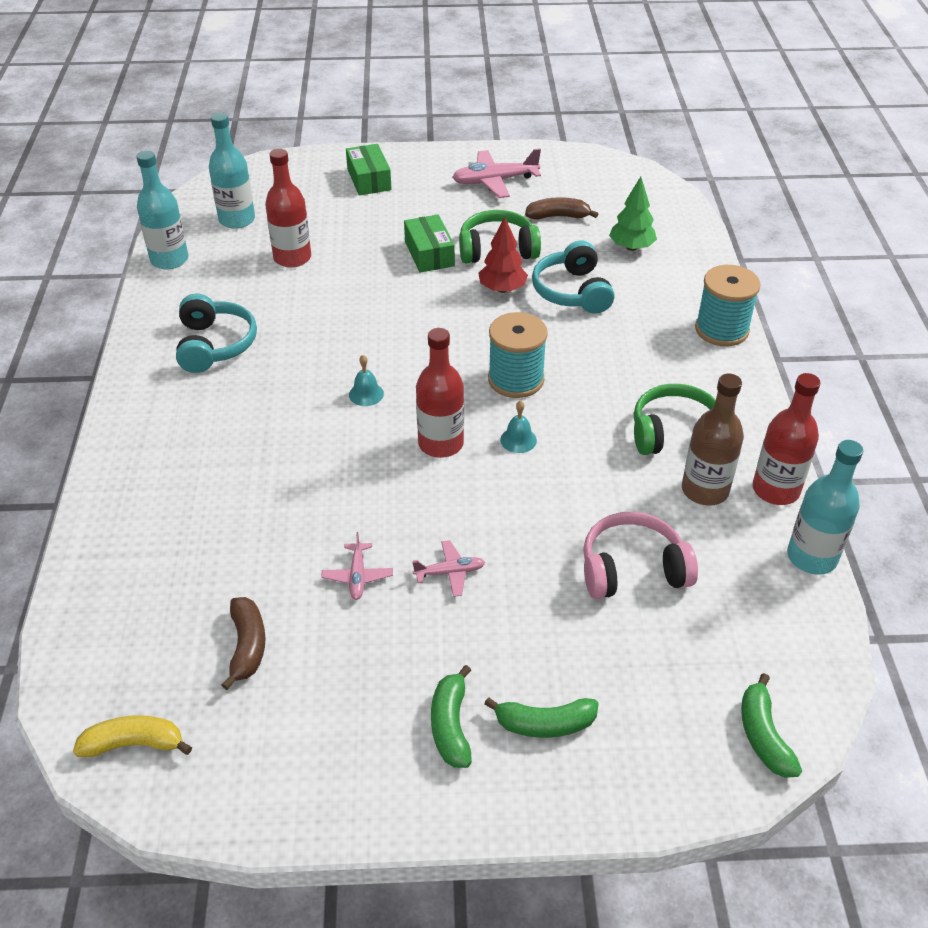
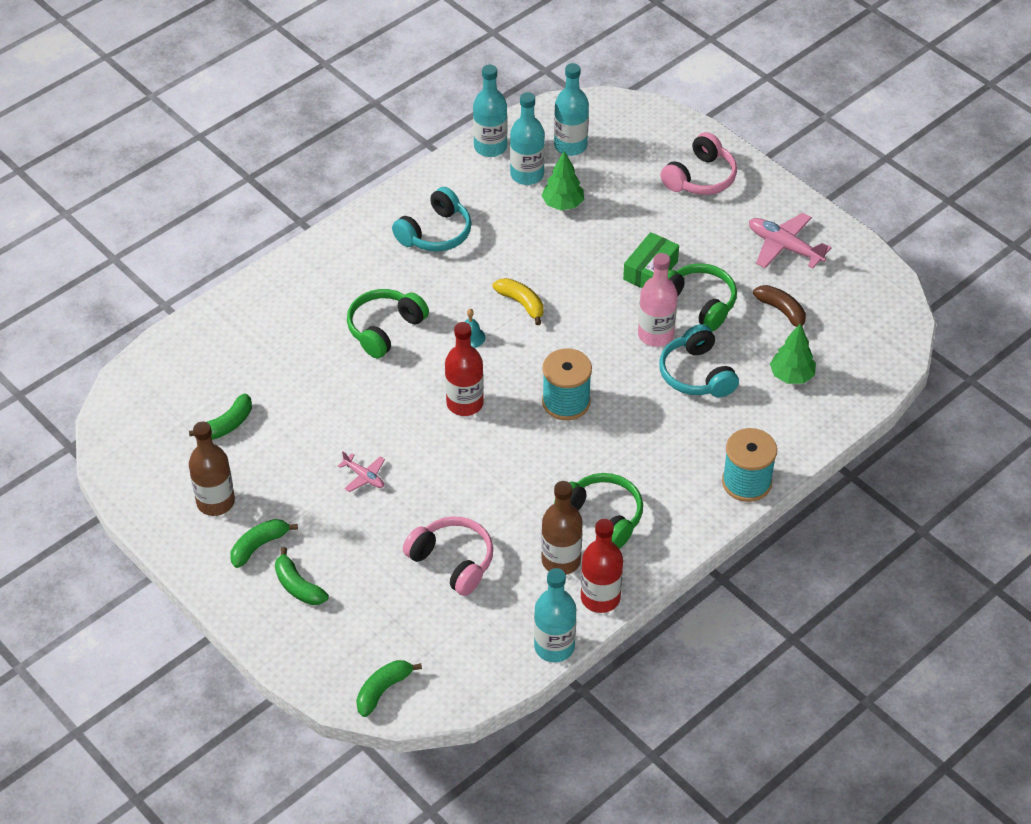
camera: 50 degrees right, 5 degrees up
(134, 744) = (129, 425): yellow banana -> yellow banana (521, 303)
(231, 258) = (527, 175): none -> turquoise bottle
(247, 646) = (227, 425): brown banana -> green banana
(281, 444) = (384, 329): none -> green headphones
(292, 258) = (562, 204): red bottle -> green tree
(344, 728) = (215, 502): none -> brown bottle
(358, 576) = (320, 437): pink plane -> none
(369, 179) = (700, 178): green box -> pink headphones
(502, 289) = (655, 335): red tree -> pink bottle
(518, 440) = (509, 439): turquoise bell -> none
(572, 291) = (696, 374): turquoise headphones -> turquoise headphones turned 60 degrees counterclockwise

